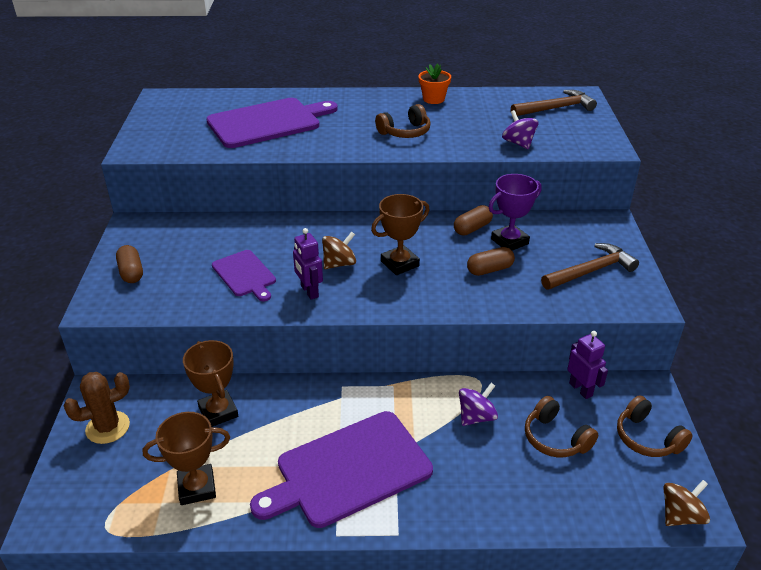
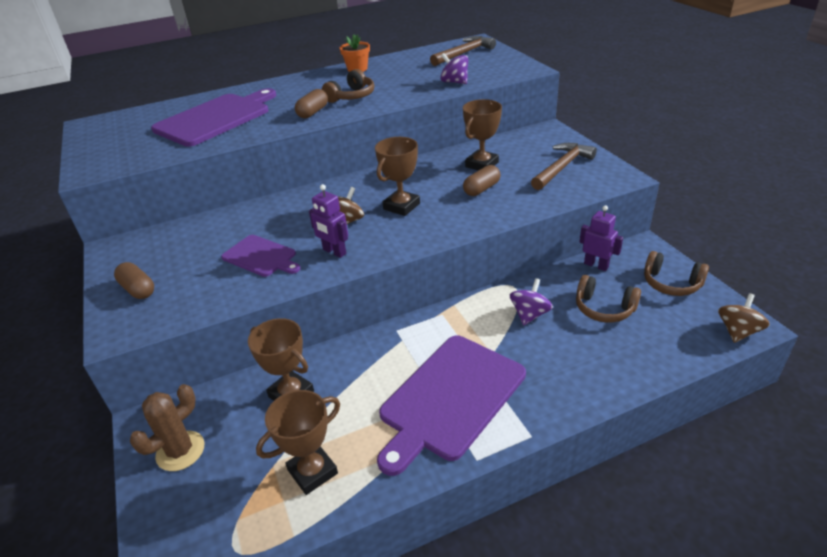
camera: 20 degrees left, 0 degrees up
(472, 228) = (444, 163): brown capsule -> brown capsule (313, 112)
(509, 241) = (482, 164): purple trophy -> brown trophy

